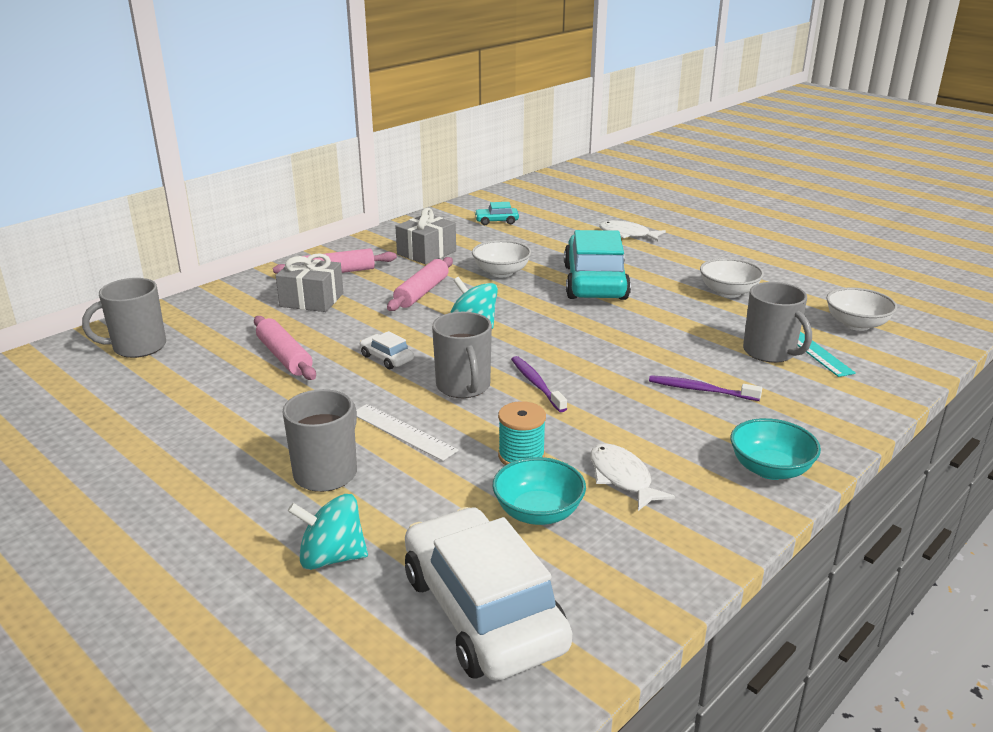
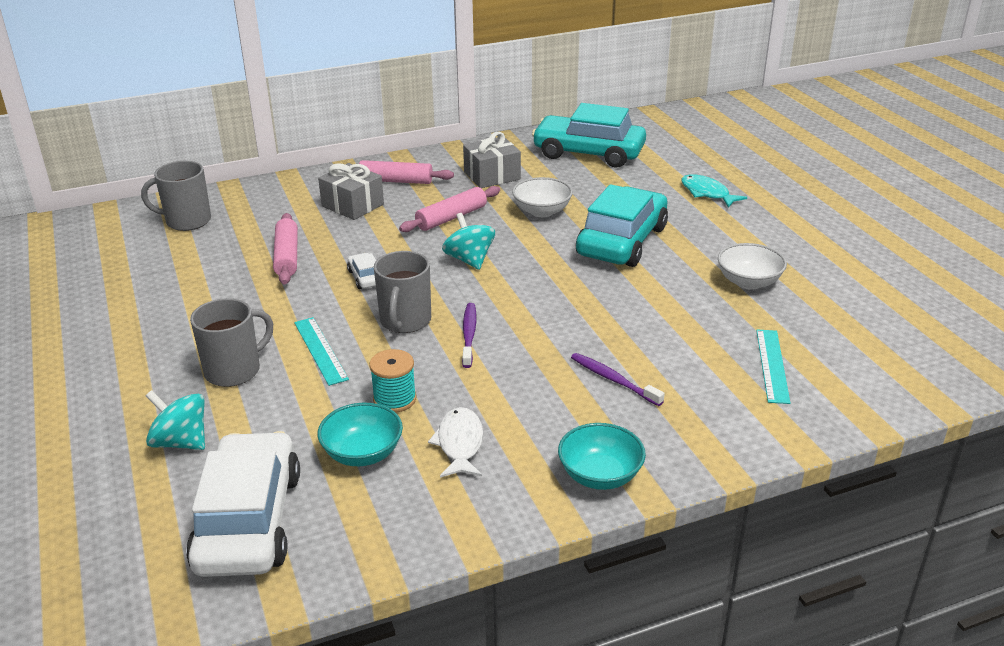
camera: 25 degrees right, 5 degrees up
(403, 431) = (320, 350): white ruler -> turquoise ruler
(496, 221) = (588, 153): turquoise car -> turquoise car, size x2.40
(627, 234) = (707, 193): white fish -> turquoise fish
(770, 352) = (723, 358): grey mug -> none
(856, 324) = (851, 350): white bowl -> none

